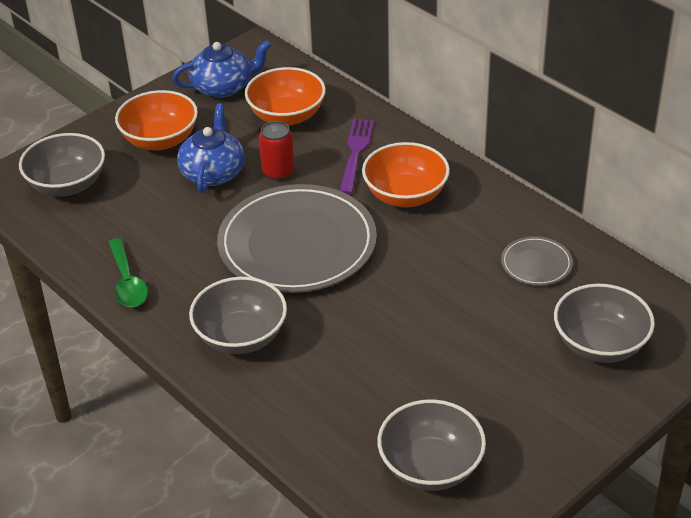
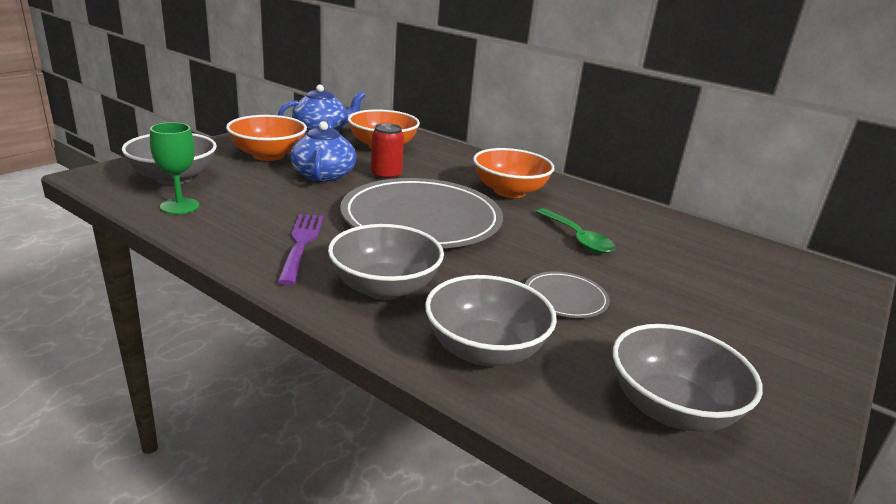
camera: 15 degrees left, 15 degrees down
(74, 229) = (180, 206): none -> green goblet
(127, 282) = (243, 244): green spoon -> green spoon (577, 238)
(356, 153) = (452, 167): purple fork -> purple fork (301, 245)
(536, 264) = (655, 234): grey plate -> grey plate (565, 298)
(600, 345) = (762, 290): grey bowl -> grey bowl (485, 350)

